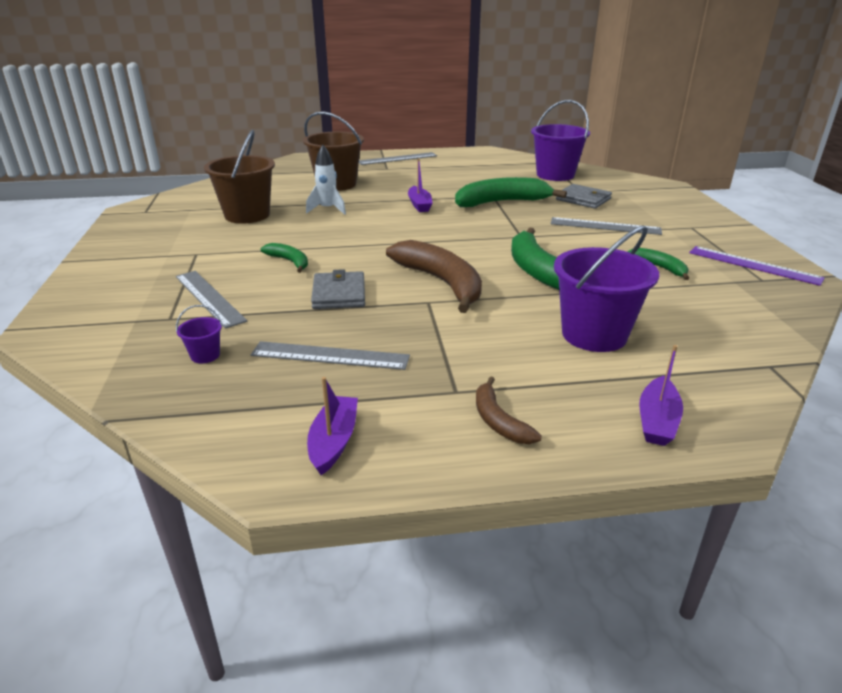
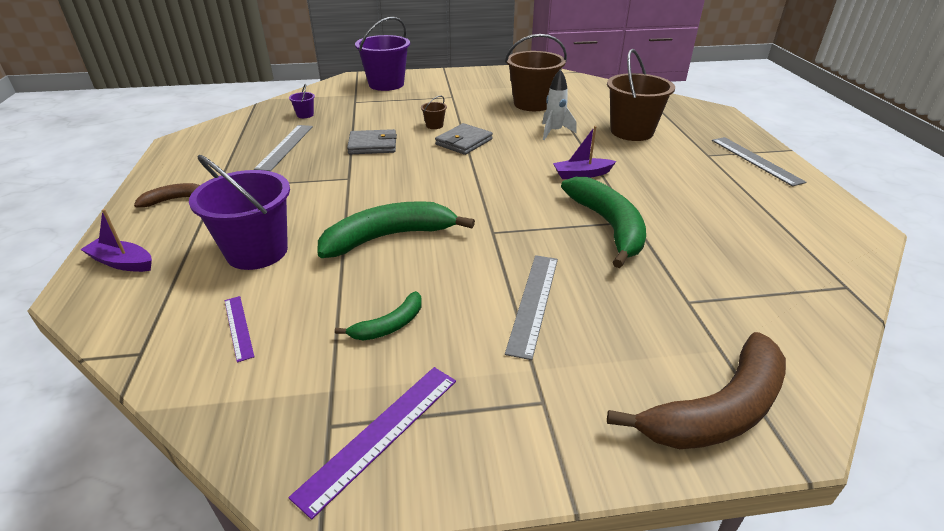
camera: 90 degrees right, 5 degrees up
(209, 298) = (379, 108): grey ruler -> none
(289, 261) = (434, 125): green banana -> brown bucket
(333, 441) = (196, 152): purple boat -> none
(441, 283) = (382, 184): brown banana -> brown banana (717, 410)
(555, 175) = (767, 285): purple bucket -> purple bucket (386, 84)
(583, 199) = (647, 298): grey wallet -> grey wallet (464, 142)
(704, 325) = (239, 327): none -> purple ruler

